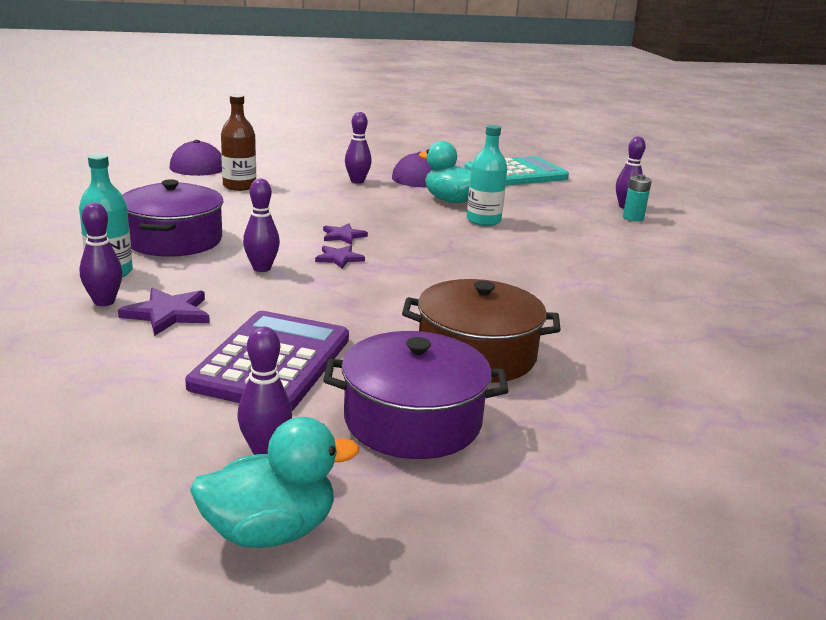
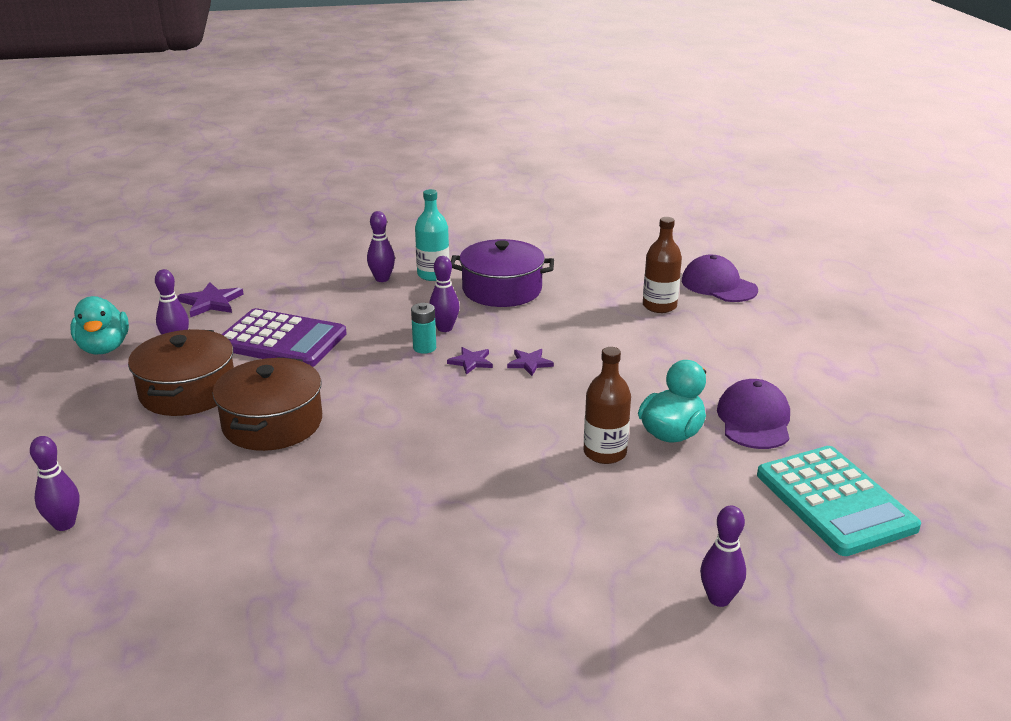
camera: 95 degrees right, 5 degrees up
(168, 314) = (361, 300): purple star -> purple star (211, 302)
(357, 181) = (715, 370): purple bowling pin -> purple bowling pin (64, 524)
(412, 420) = (188, 391): purple pot -> brown pot
(483, 220) = (605, 453): turquoise bottle -> brown bottle
(633, 218) = (665, 596): turquoise battery -> turquoise battery (424, 348)

